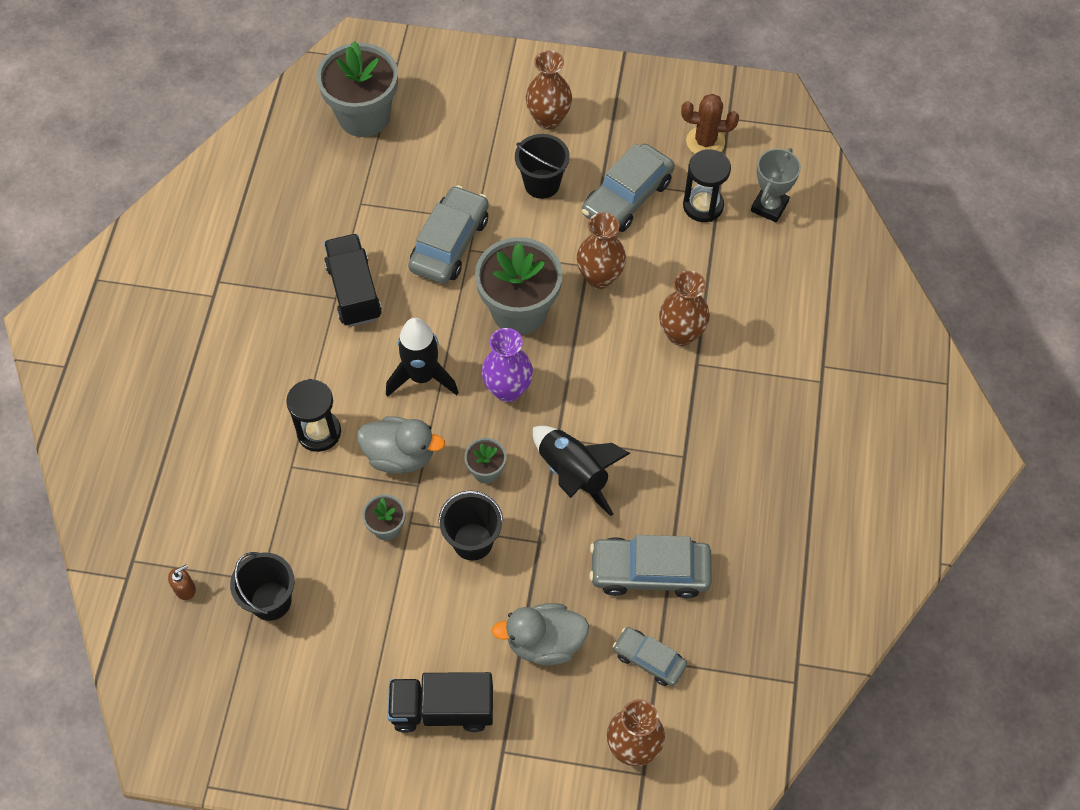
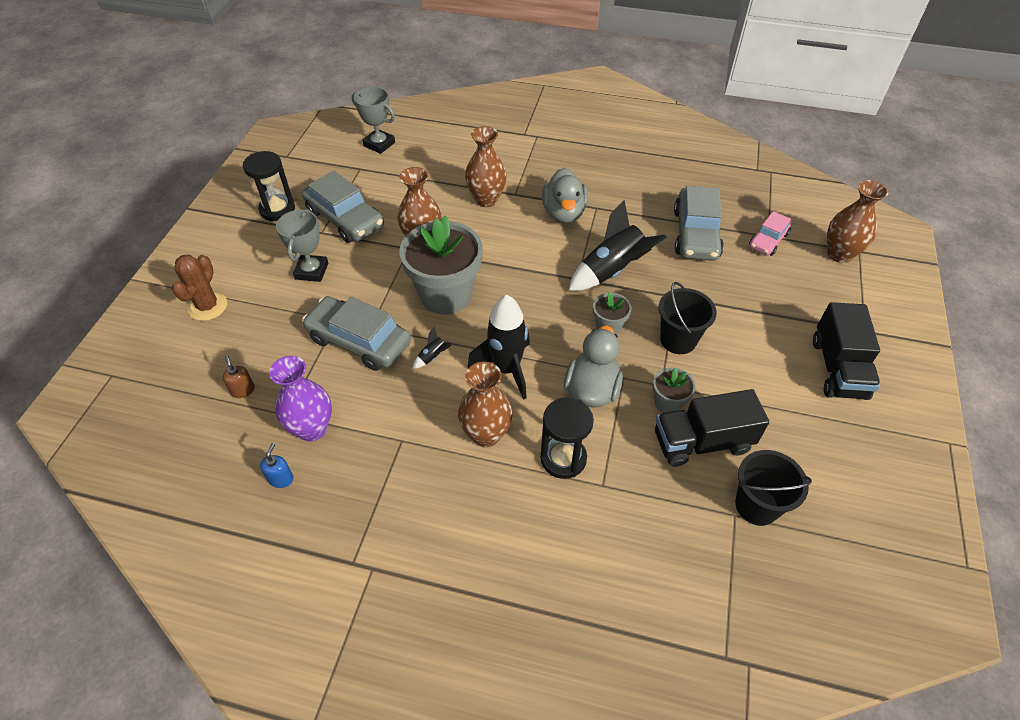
camera: 85 degrees left, 10 degrees down
(185, 589) = (754, 594): brown soap dispenser -> brown soap dispenser (243, 390)
(294, 214) = (281, 479): none -> blue soap dispenser
(354, 291) = (397, 423): black truck -> black truck (702, 442)
(364, 116) = (170, 407): grey flower pot -> none
(434, 309) = (433, 357): none -> black rocket
(508, 389) = (527, 307): purple vase -> purple vase (312, 429)
(542, 184) = (312, 271): black bucket -> grey trophy
(544, 642) = (765, 298): grey duck -> grey duck (564, 213)
(548, 119) = (240, 262): brown vase -> brown vase (486, 434)
(649, 659) = (768, 240): grey car -> pink car
(703, 206) = (367, 177): black hourglass -> black hourglass (277, 209)
(705, 142) = (305, 170): brown cactus -> brown cactus (208, 306)

